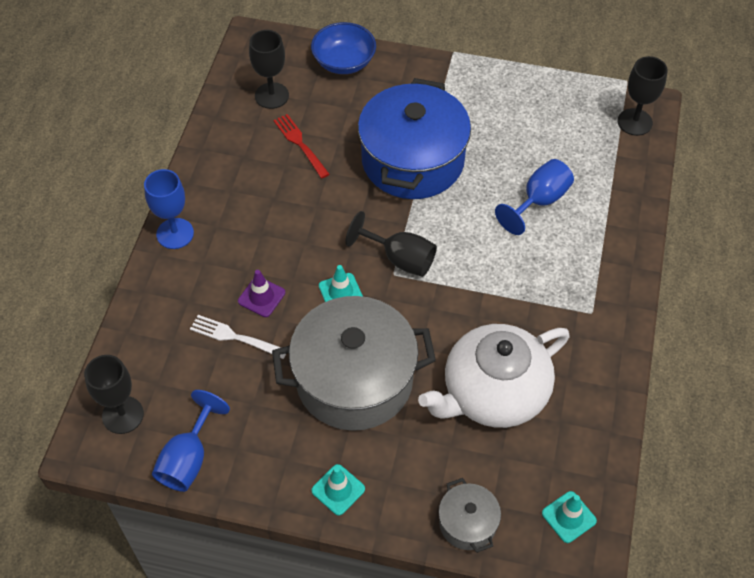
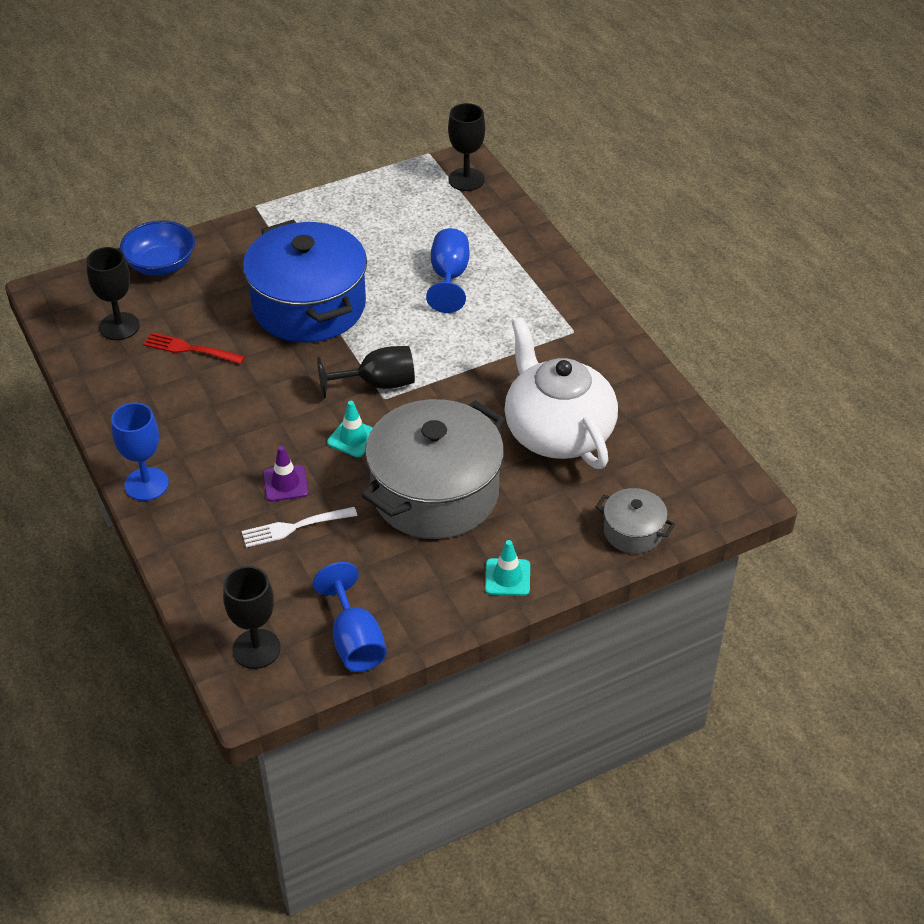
camera: 40 degrees left, 10 degrees down
(493, 393) = (557, 432): white teapot -> white teapot turned 135 degrees clockwise
(569, 517) = (701, 478): turquoise traffic cone -> none

